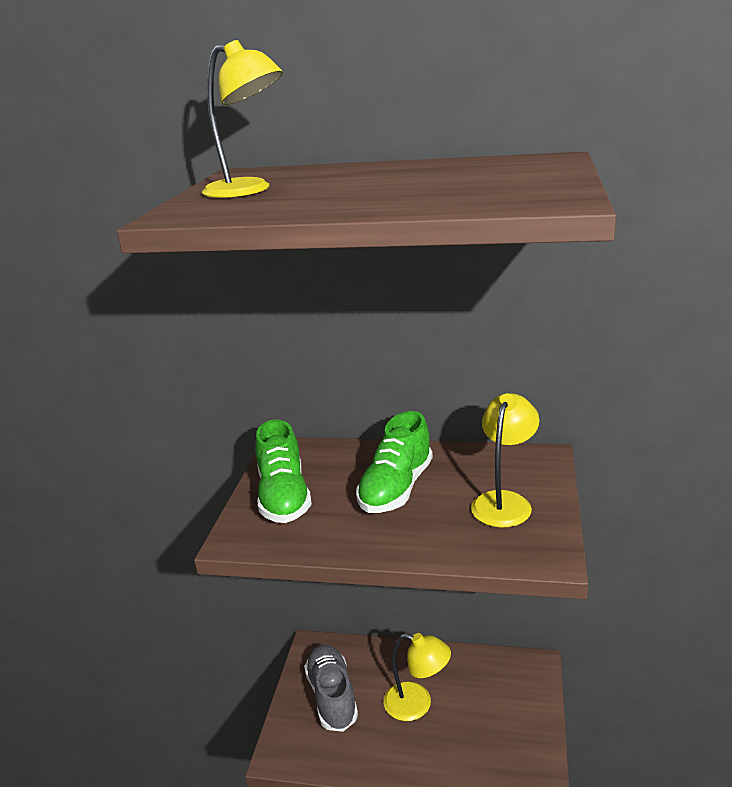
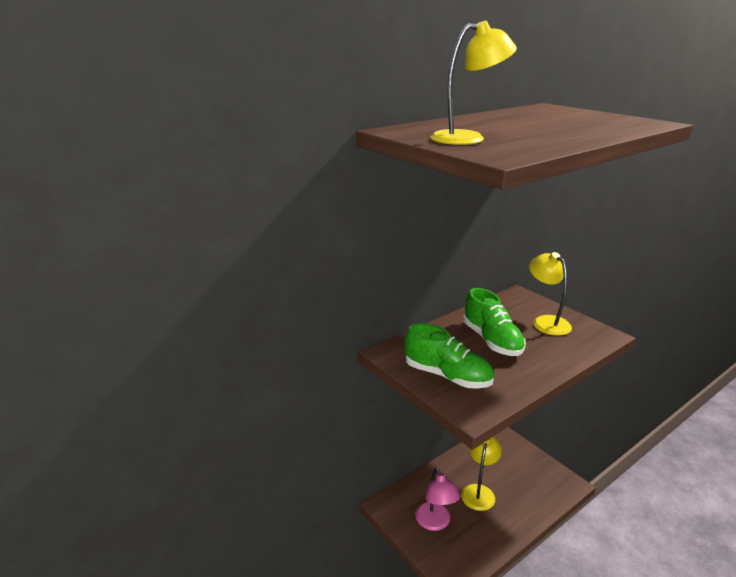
camera: 50 degrees left, 0 degrees up
(332, 697) = (435, 523): grey shoe -> pink lamp
(417, 704) = (479, 491): yellow lamp -> yellow lamp turned 45 degrees counterclockwise

